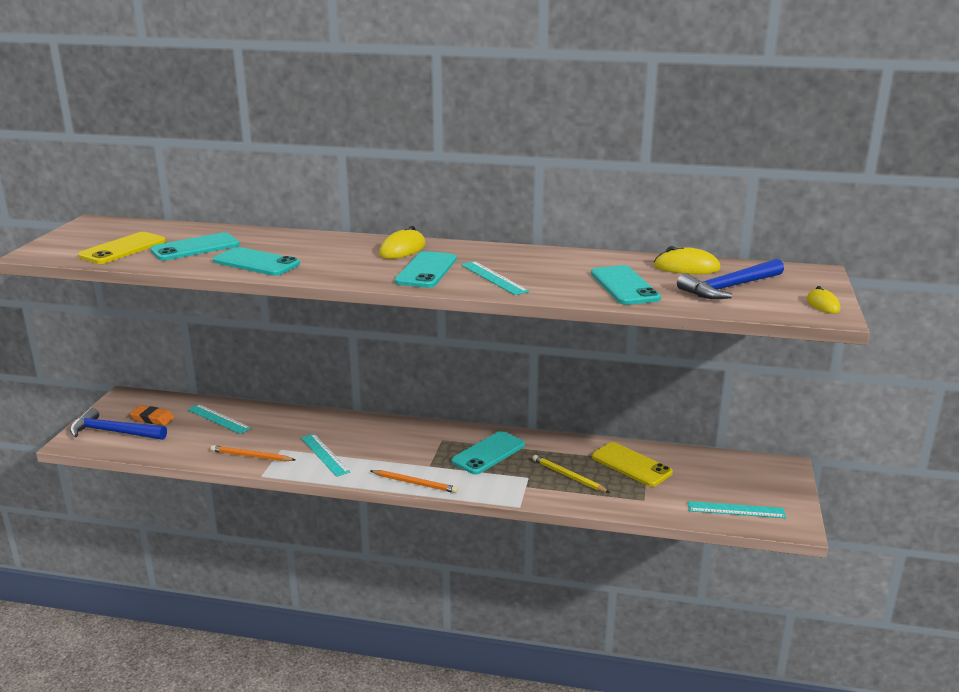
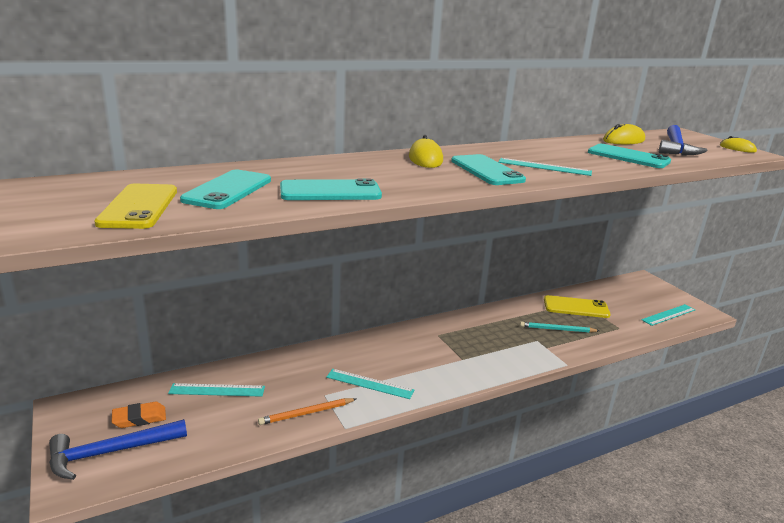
camera: 40 degrees left, 0 degrees up
(415, 483) = (475, 378): orange pencil -> none
(488, 453) = (485, 333): turquoise phone -> none
(568, 476) = (557, 329): yellow pencil -> turquoise pencil

